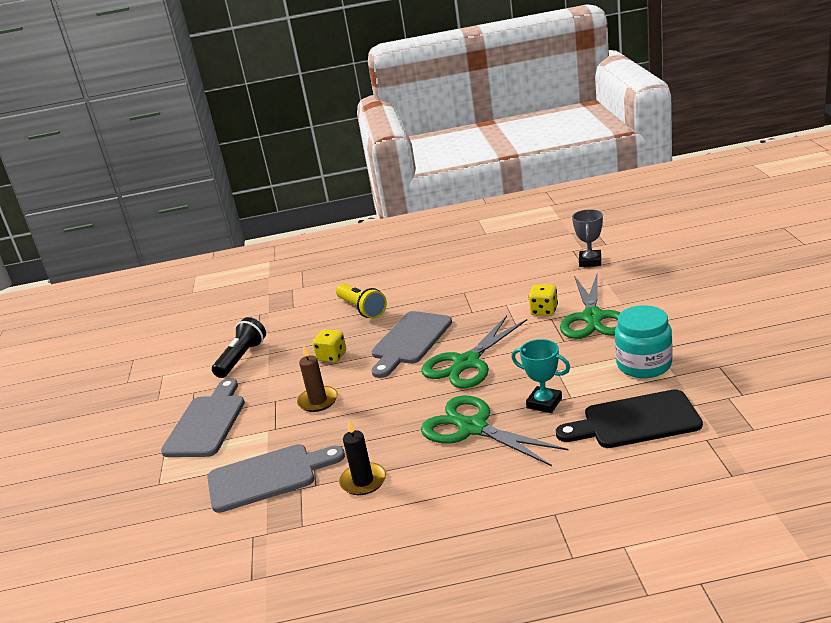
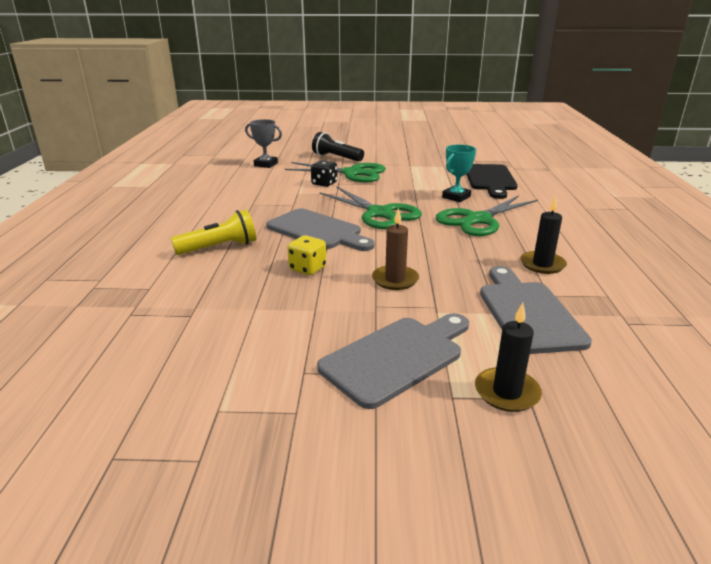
camera: 85 degrees left, 0 degrees up
(165, 473) = (507, 392): none -> black candle
(207, 423) = (397, 357): grey cutting board -> grey cutting board turned 120 degrees clockwise
(242, 358) = (246, 329): black flashlight -> black flashlight (336, 158)
(544, 311) = (324, 183): yellow dice -> black dice
(644, 365) = (426, 170): turquoise jar -> none

